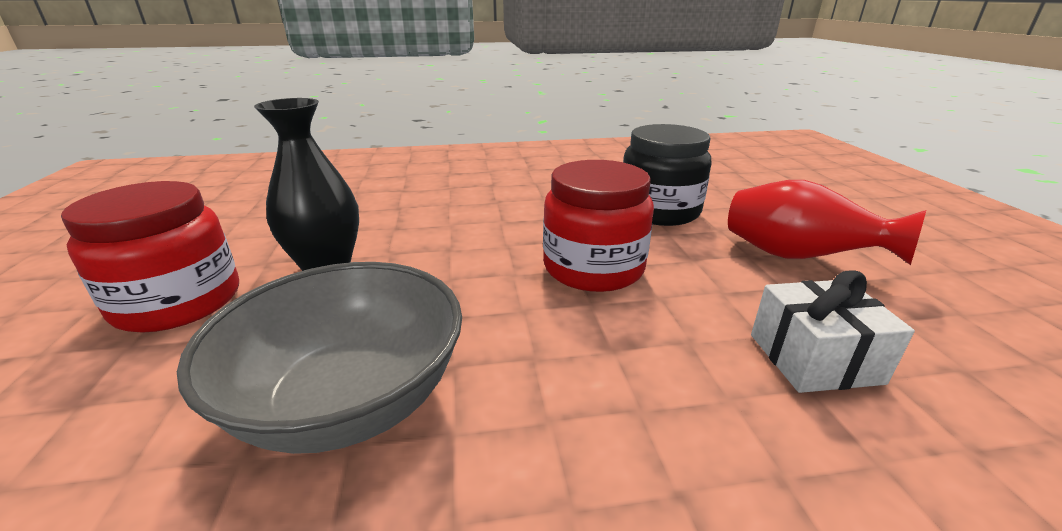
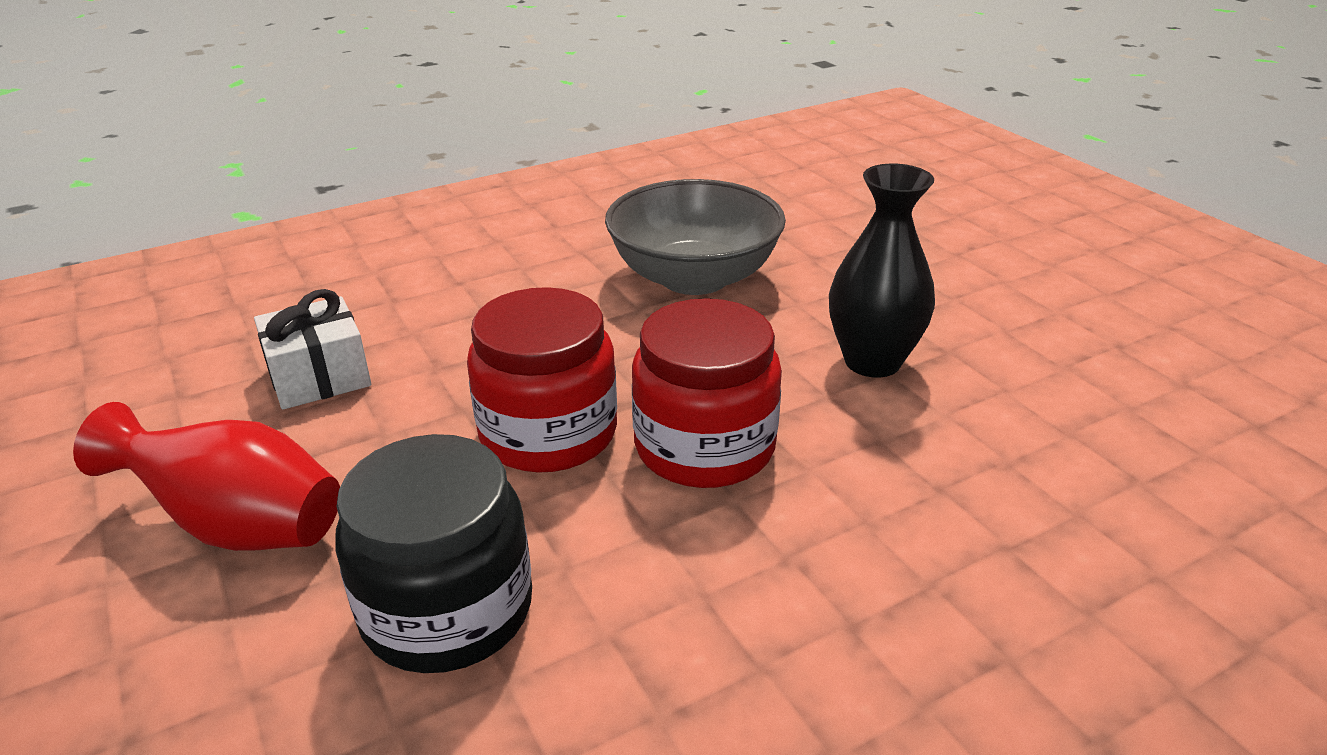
camera: 160 degrees right, 5 degrees up
(178, 302) = (943, 299): red jar -> red jar (704, 447)

